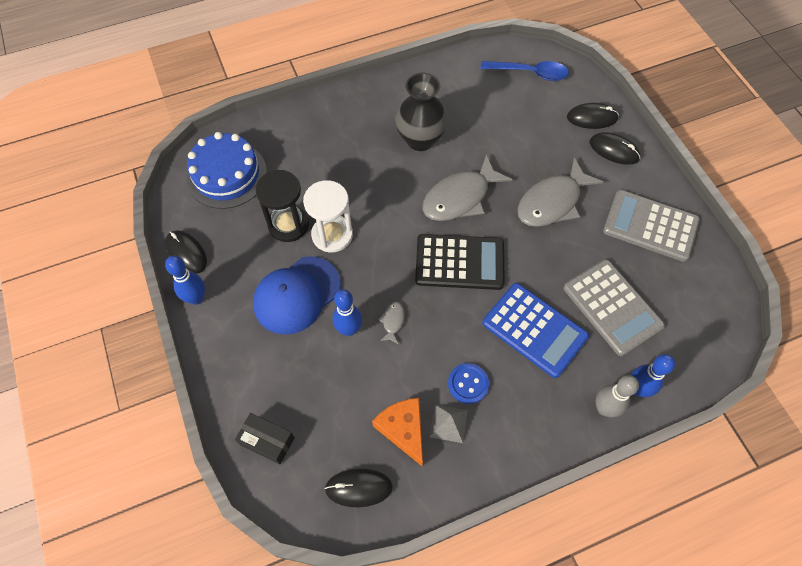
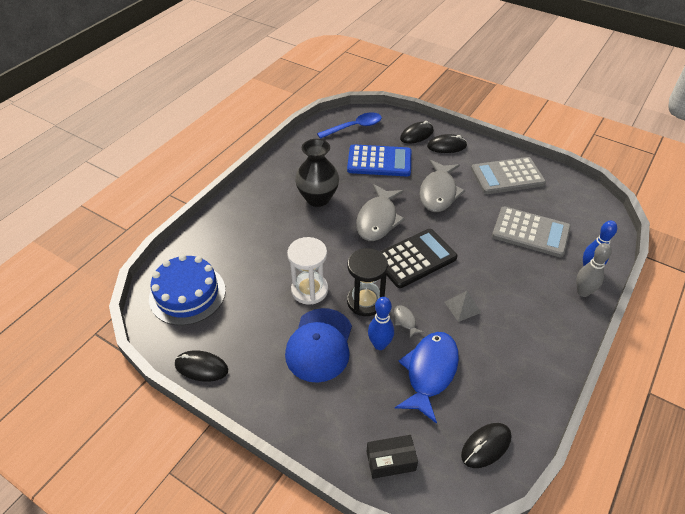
camera: 35 degrees left, 15 degrees down
(196, 298) = (240, 395): blue bowling pin -> none
(288, 225) = (269, 301): black hourglass -> black hourglass (365, 301)
(370, 386) = (429, 372): none -> blue fish
(403, 429) = (478, 386): orange cheese -> none
(448, 423) = (503, 362): grey pyramid -> grey pyramid (462, 307)
(468, 384) = (491, 329): blue button -> none
(534, 330) = (499, 271): blue calculator -> blue calculator (379, 161)

